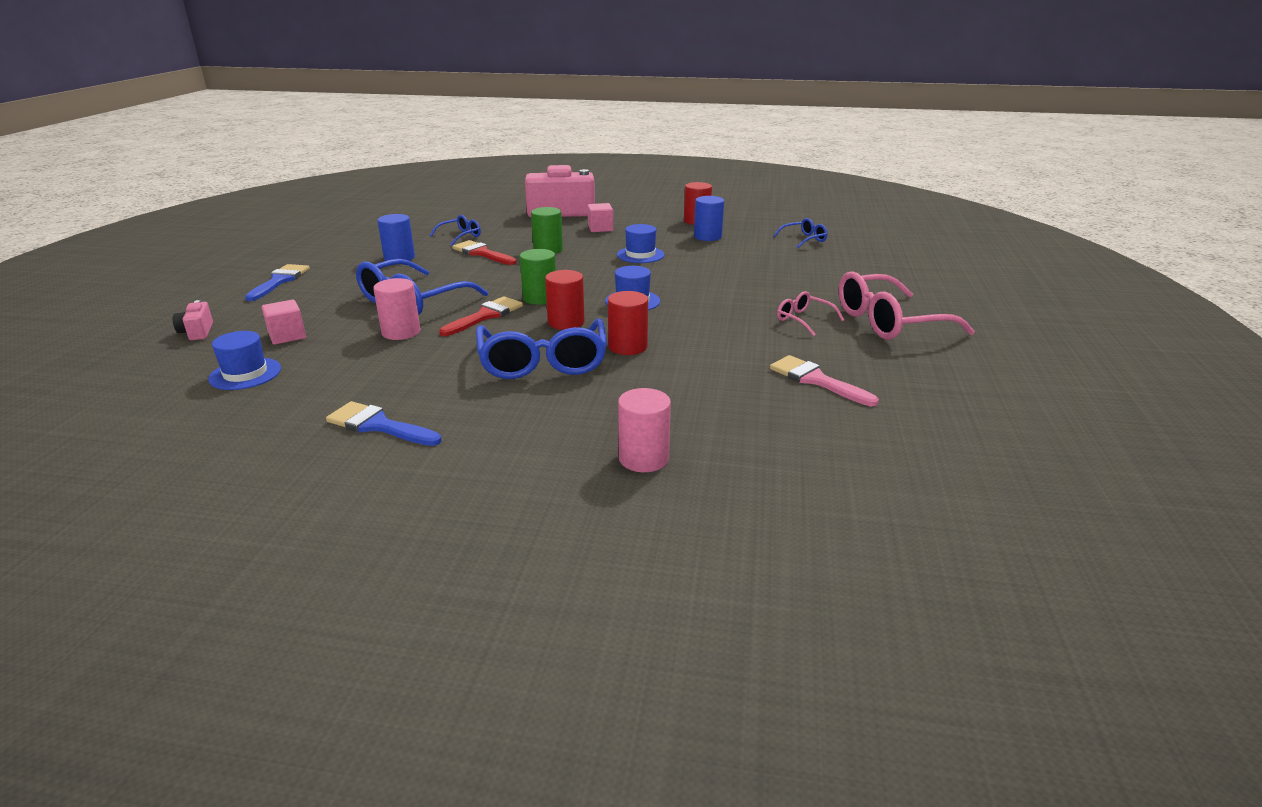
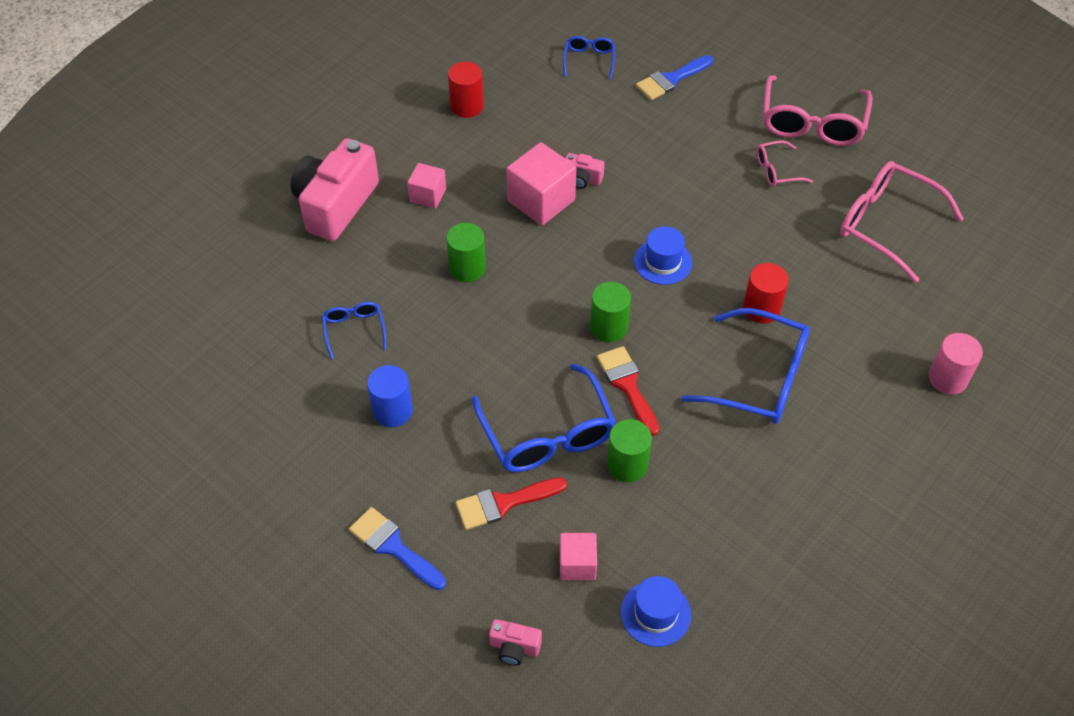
camera: 60 degrees left, 25 degrees up
(379, 425) = (817, 527): blue brush -> blue brush (671, 79)
(401, 332) = (627, 465): pink cylinder -> green cylinder
(482, 253) = (435, 329): red brush -> red brush (504, 503)
(566, 322) = (682, 330): red cylinder -> none
(640, 255) = (541, 200): blue hat -> pink cube
(680, 261) = (582, 179): none -> pink camera
(708, 236) = (525, 123): blue cylinder -> none
(816, 380) = (885, 224): pink brush -> pink glasses

